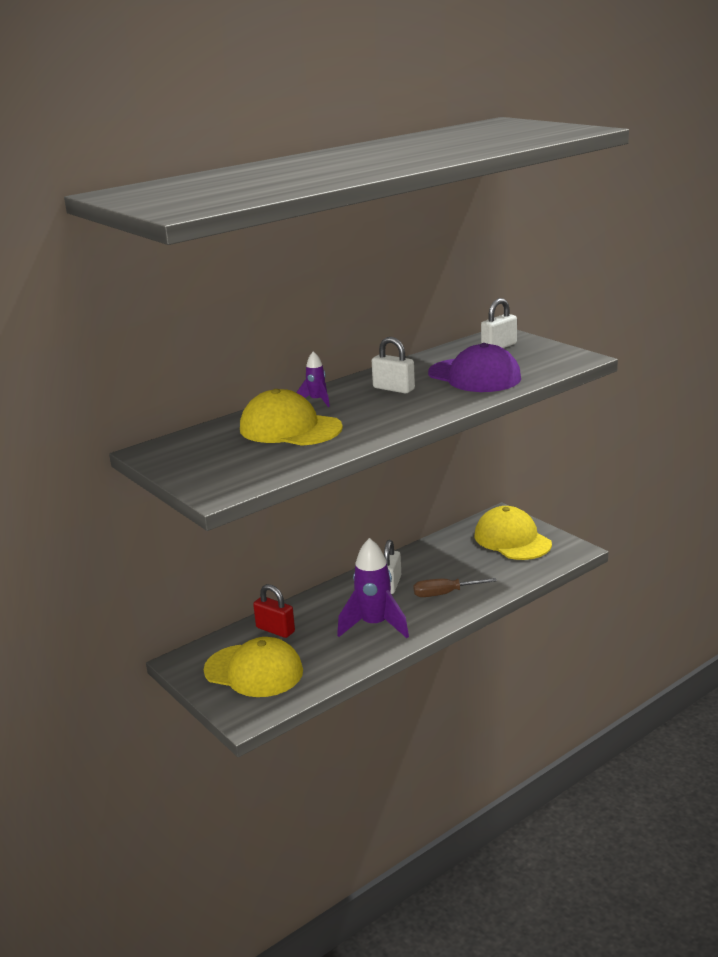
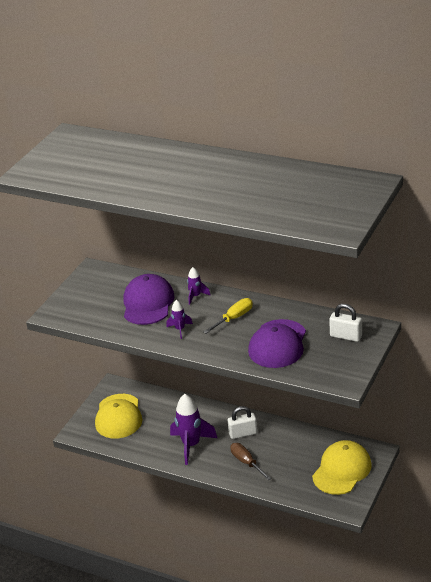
camera: 65 degrees right, 10 degrees up
(275, 630) = (163, 406): red padlock -> none
(290, 428) = (148, 303): yellow cap -> purple cap
(376, 418) = (180, 329): none -> purple rocket
(393, 389) = (234, 318): white padlock -> yellow screwdriver

